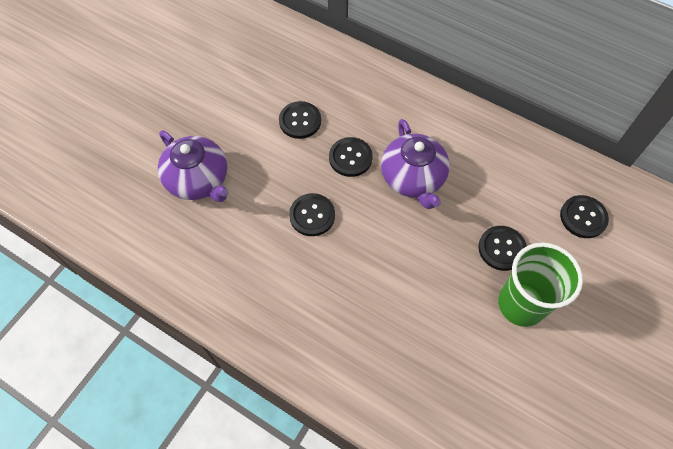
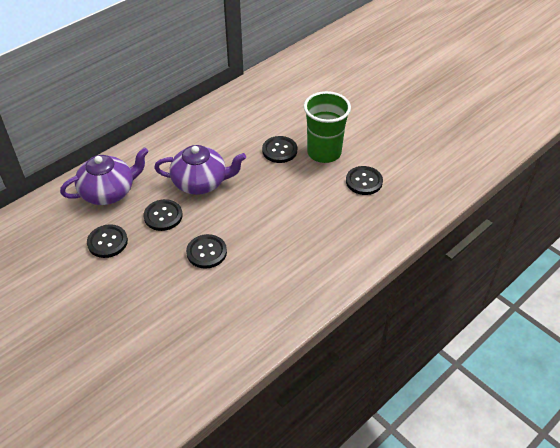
camera: 75 degrees left, 15 degrees down
(198, 180) = (132, 329): purple teapot -> purple teapot (109, 192)
(583, 217) = (272, 105): black button -> black button (364, 181)

